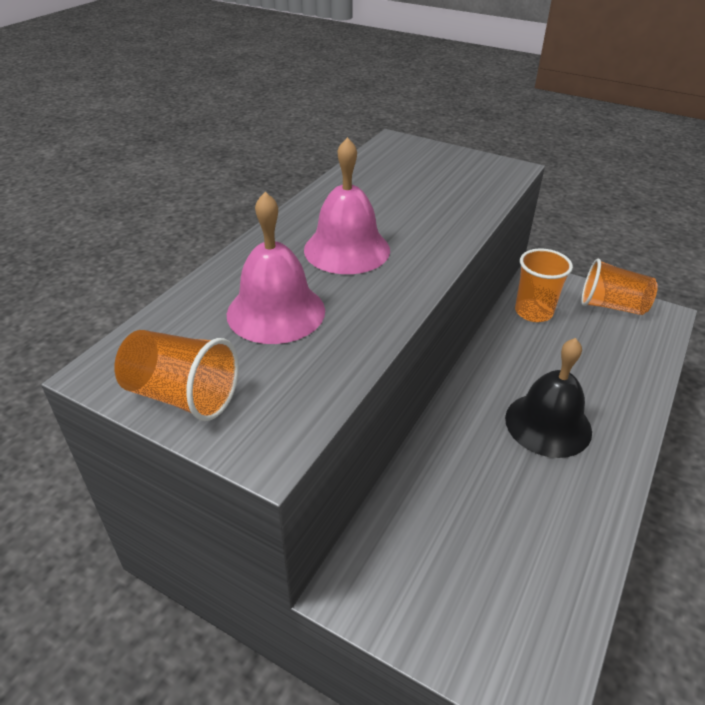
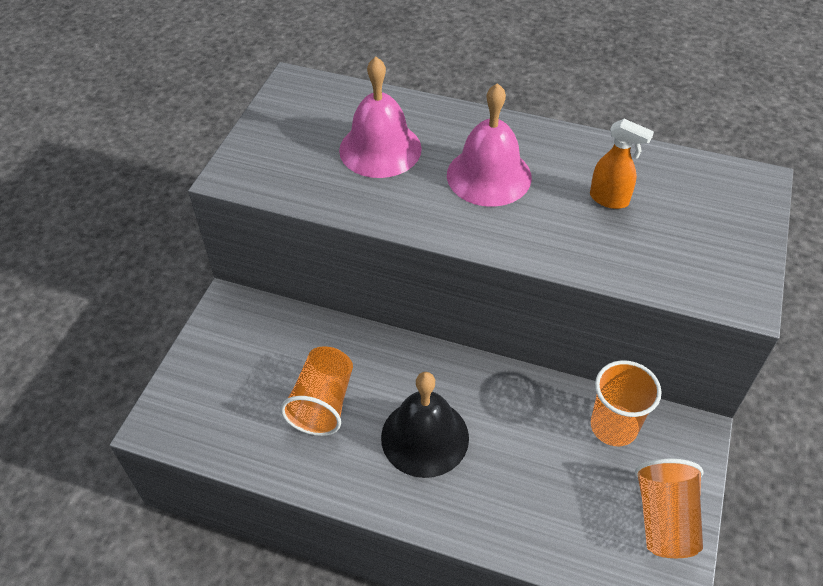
camera: 80 degrees right, 10 degrees up
(182, 396) = (276, 124): orange cup -> orange cup (323, 403)
(397, 197) = (609, 199): none -> orange spray bottle

